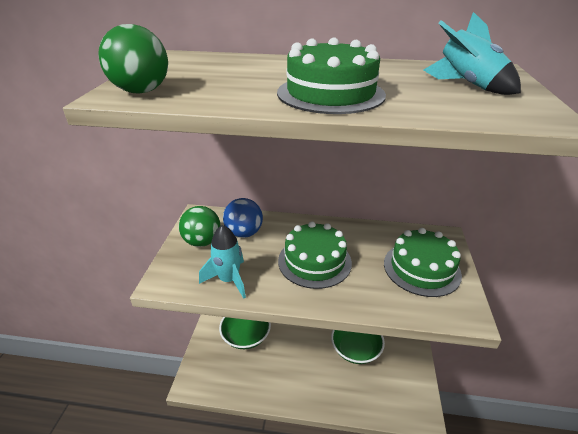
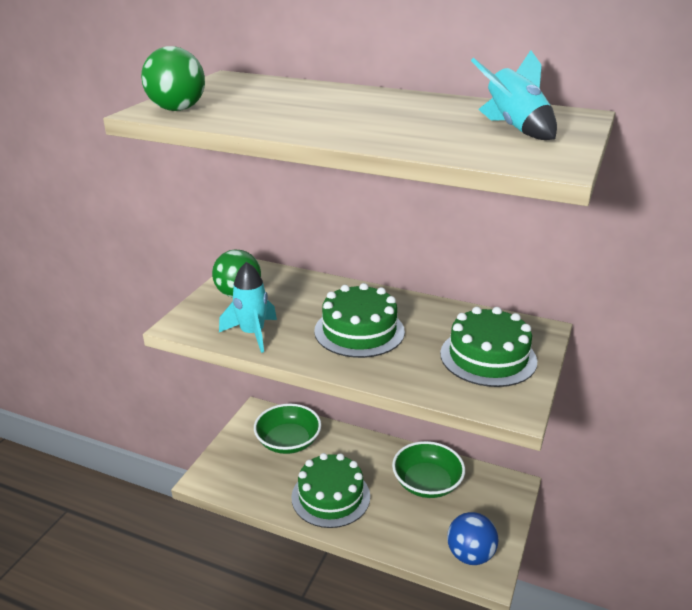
camera: 15 degrees right, 5 degrees down
(244, 233) = (290, 292): blue ball -> blue ball (470, 555)
(330, 93) = (356, 125): green cake -> green cake (330, 496)

